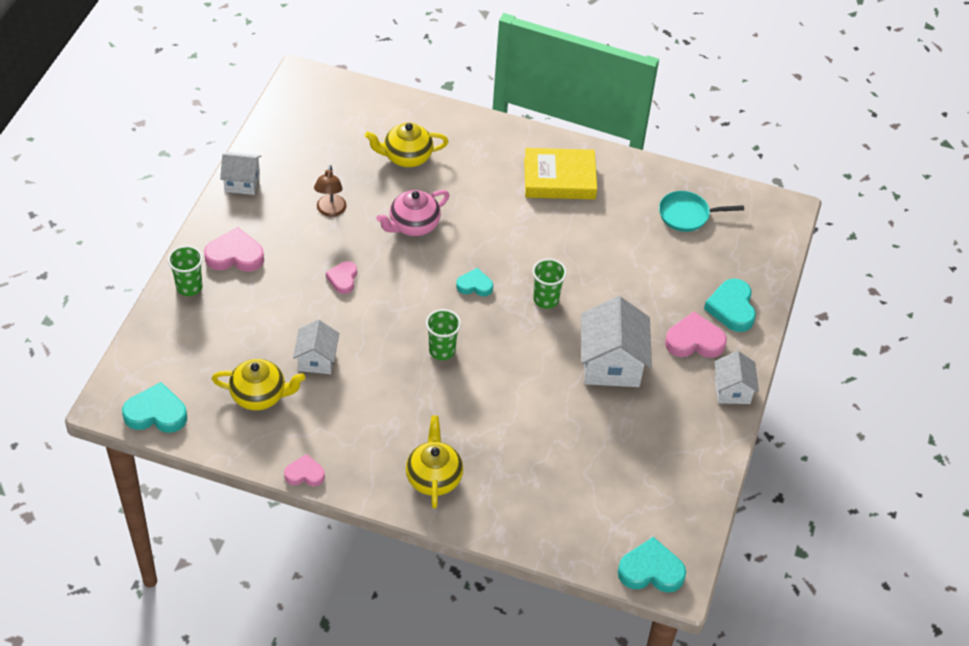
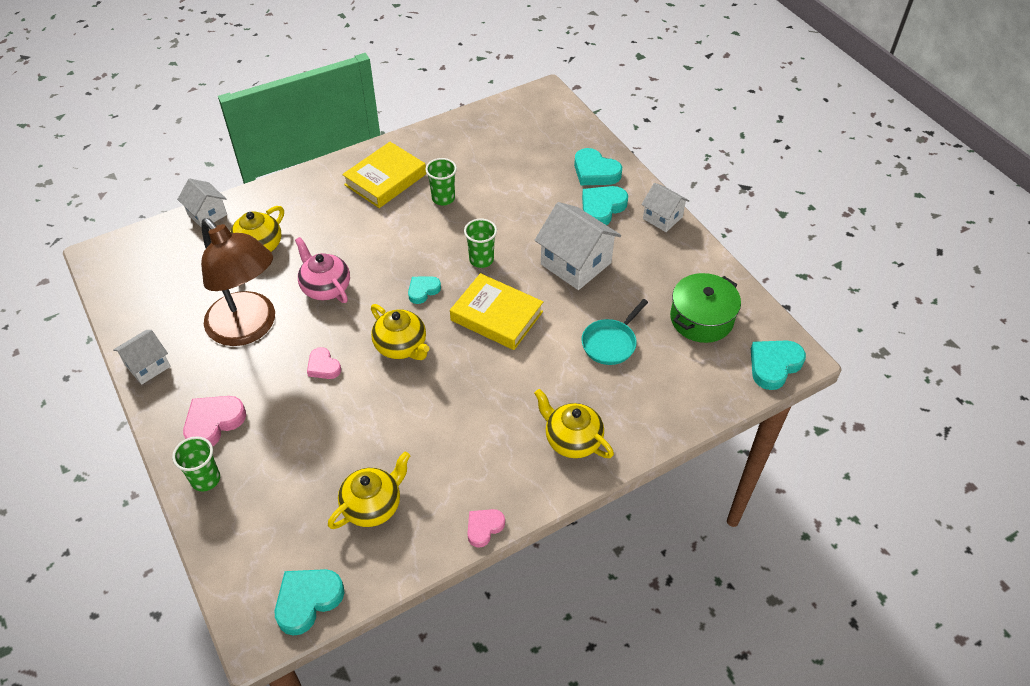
camera: 45 degrees left, 0 degrees up
(317, 359) = (381, 439): white house -> white house (207, 214)
(330, 211) = (249, 328): brown lamp -> brown lamp, size x2.27
(409, 311) = (401, 346): none -> yellow teapot
(413, 225) = (325, 287): pink teapot -> pink teapot turned 135 degrees clockwise
(442, 350) = (460, 352): green cup -> green cup (443, 198)
(500, 349) = (496, 316): none -> yellow book
(647, 488) = (701, 319): none -> green pot
(687, 215) = (494, 139): turquoise pan -> turquoise pan (611, 343)
(694, 341) = (602, 208): pink heart -> turquoise heart

